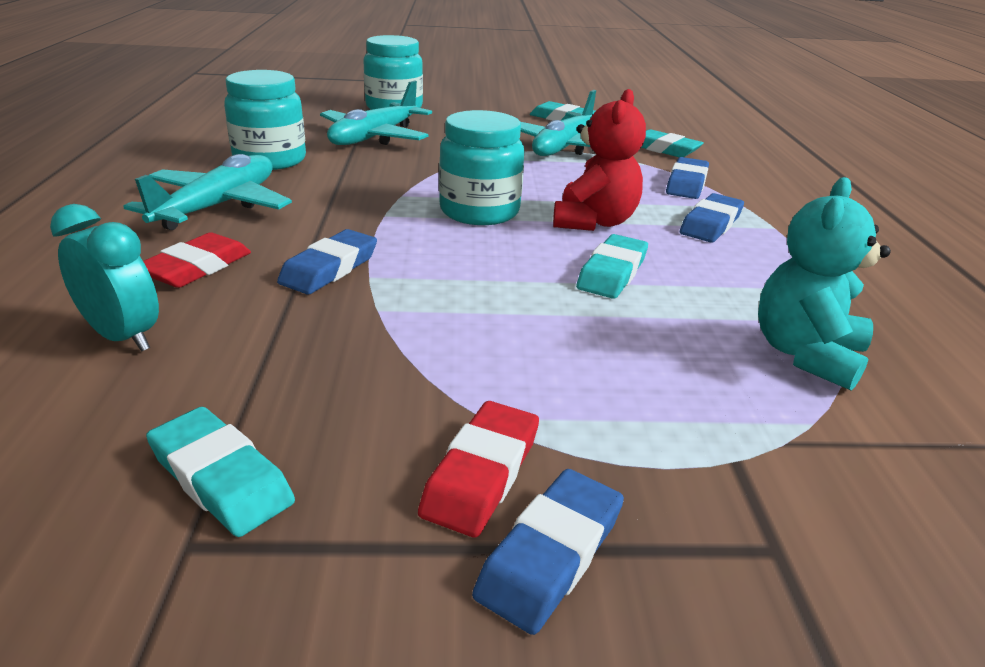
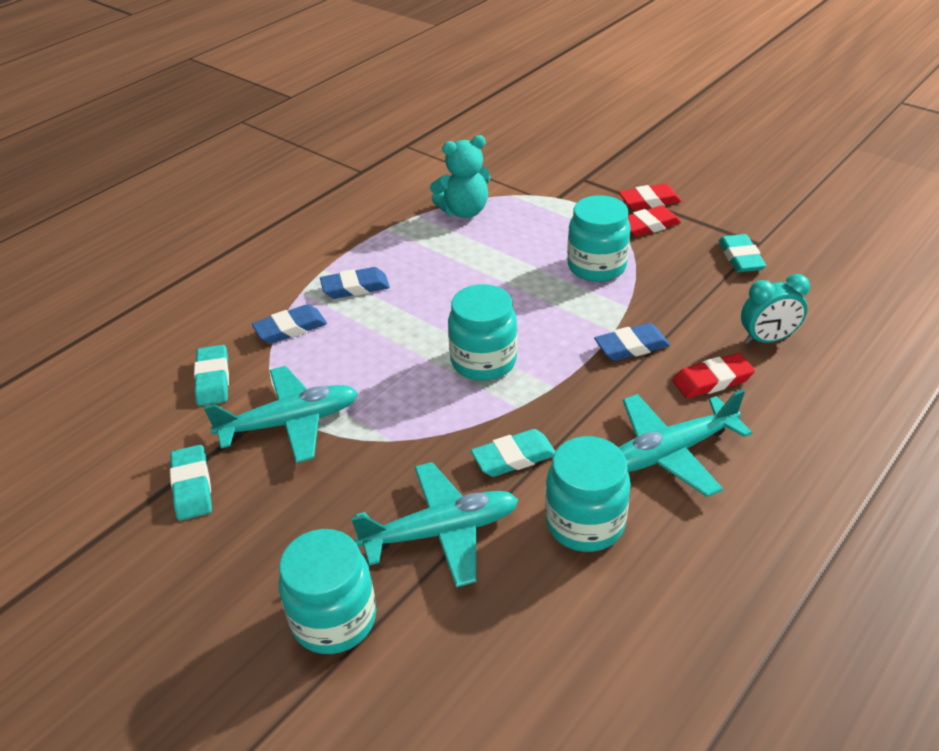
camera: 135 degrees left, 10 degrees up
(123, 337) = (767, 339): turquoise clock -> turquoise clock turned 90 degrees counterclockwise
(483, 347) = (596, 266): none -> turquoise jar
(550, 555) = (649, 201): blue eraser -> red eraser
(594, 222) = (423, 319): red teddy bear -> none
(612, 273) = (476, 279): turquoise eraser -> turquoise eraser (514, 457)

